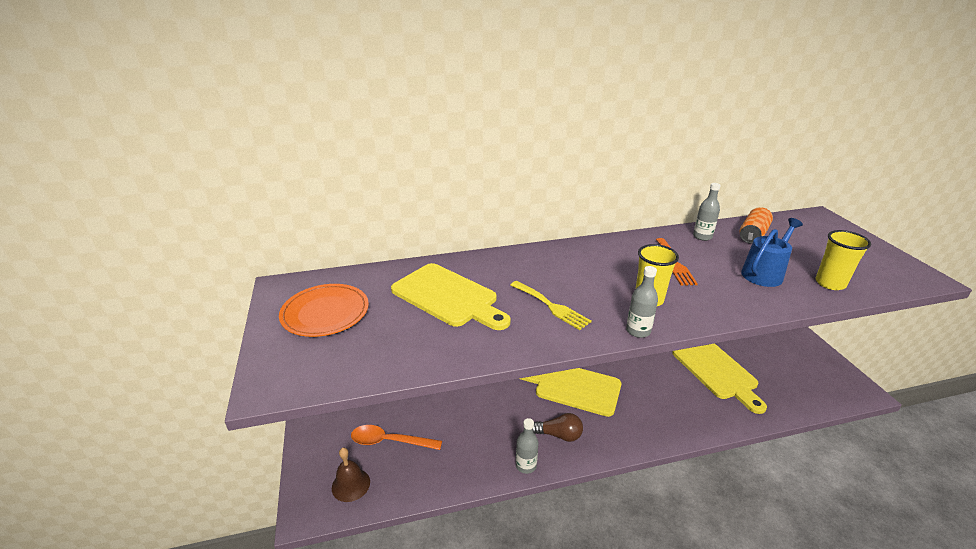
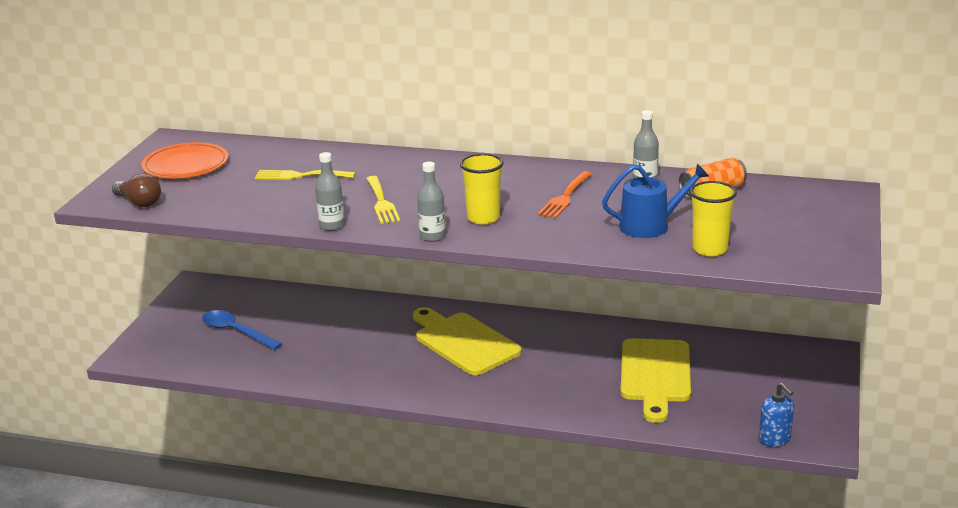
camera: 30 degrees right, 5 degrees down
(351, 484) = (176, 351): brown bell -> none
(389, 441) = (236, 331): orange spoon -> blue spoon
(448, 297) = (300, 176): yellow cutting board -> yellow fork
(526, 465) = (342, 384): grey bottle -> grey bottle (332, 226)
(559, 435) = (401, 373): brown light bulb -> brown light bulb (139, 202)
(837, 399) = (774, 439): none -> blue soap dispenser

